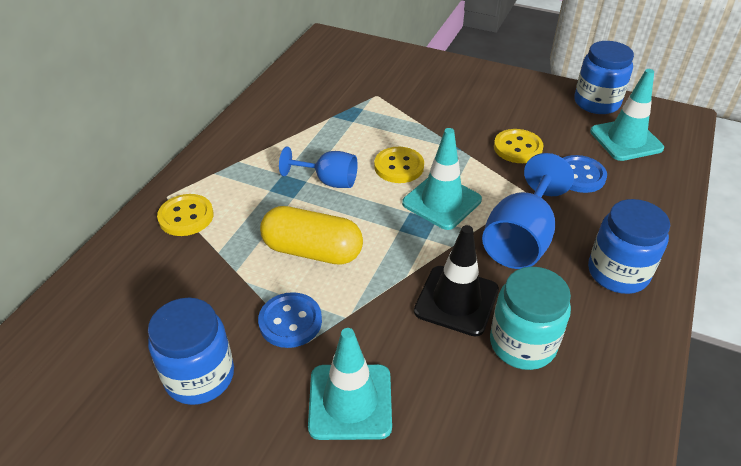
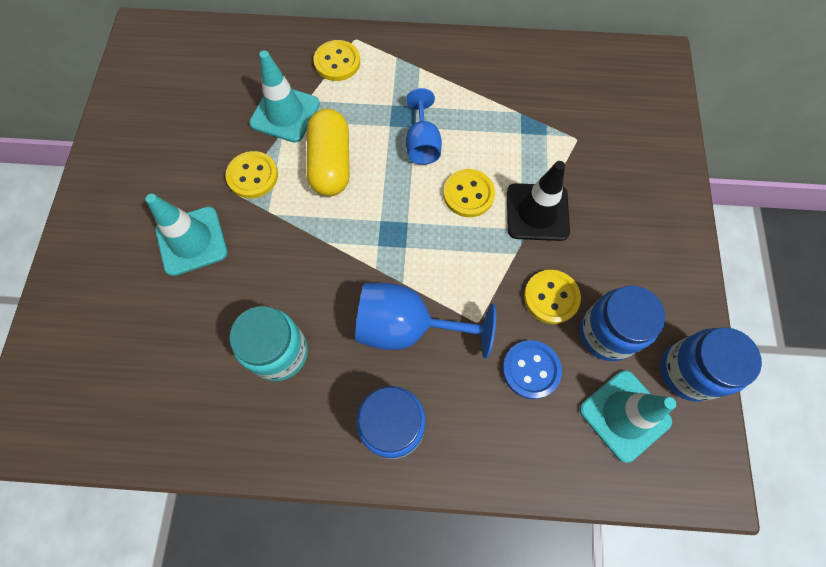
camera: 70 degrees right, 25 degrees up
(199, 376) = (189, 140): blue jar -> blue jar (606, 333)
(290, 321) = (252, 176): blue button -> yellow button
(441, 201) = (433, 245): turquoise traffic cone -> turquoise traffic cone (285, 113)
(456, 300) = (311, 289): black traffic cone -> black traffic cone (537, 212)

